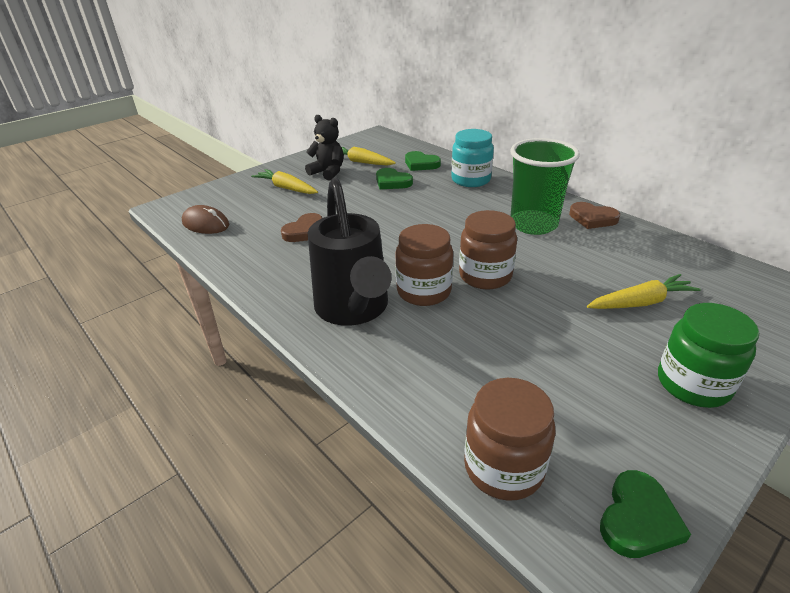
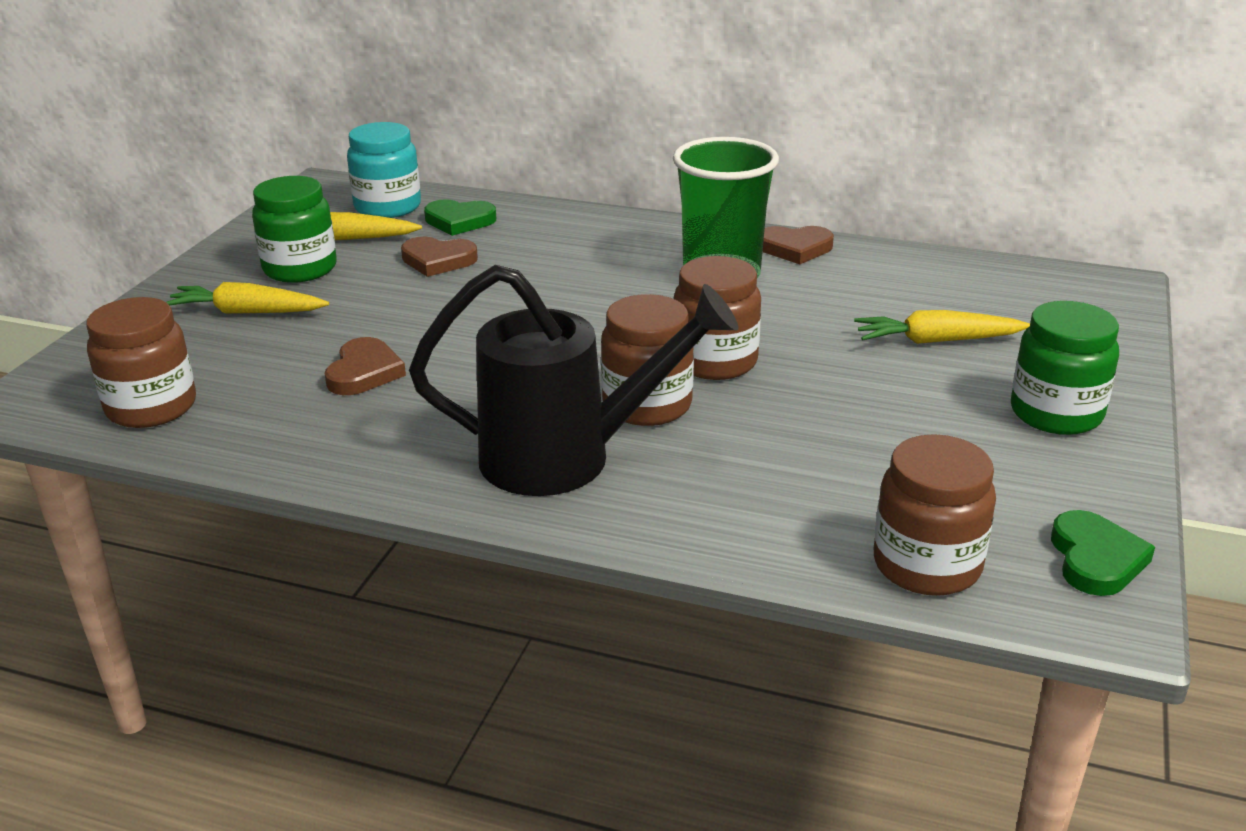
camera: 30 degrees left, 5 degrees down
(206, 224) = (151, 407): brown mouse -> brown jar
(328, 172) = (300, 269): black teddy bear -> green jar
(354, 309) = (566, 458): black watering can -> black watering can turned 45 degrees counterclockwise
(392, 182) = (438, 260): green heart -> brown heart
(470, 180) = (568, 230): turquoise jar -> turquoise jar (388, 207)
(640, 302) = (936, 341): yellow carrot -> yellow carrot turned 135 degrees counterclockwise

